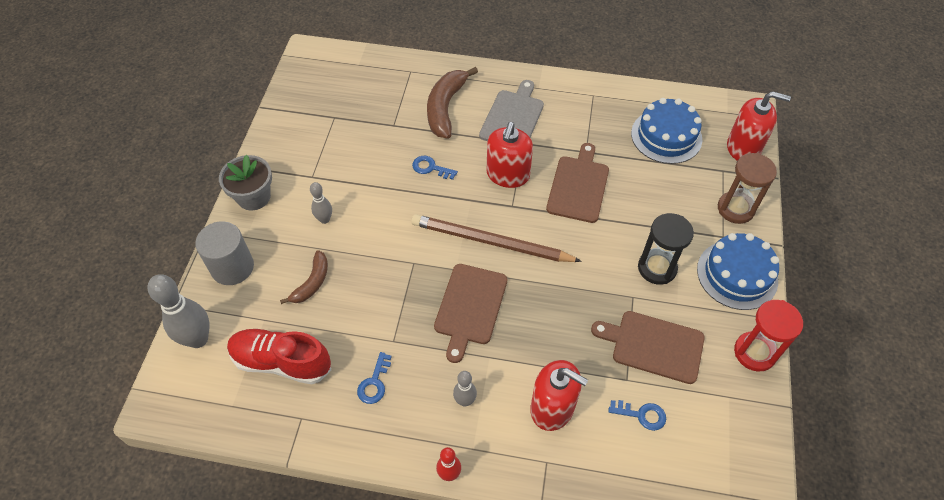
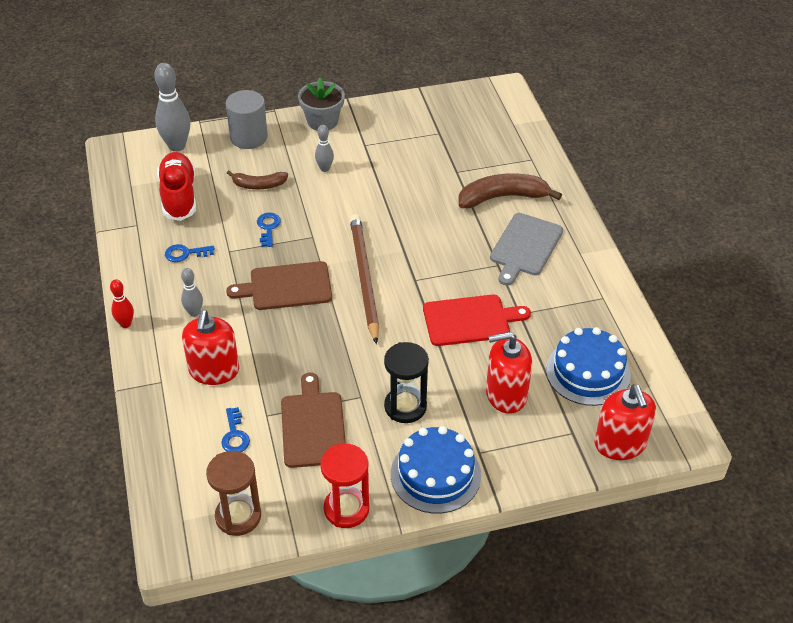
camera: 65 degrees right, 10 degrees down
(430, 168) = (423, 212): blue key -> blue key (268, 227)
(508, 175) = (450, 265): red soap dispenser -> red soap dispenser (506, 395)
(513, 117) = (525, 247): grey cutting board -> grey cutting board turned 120 degrees clockwise
(578, 186) = (470, 320): brown cutting board -> red cutting board
(735, 209) = (524, 455): brown hourglass -> brown hourglass (238, 516)

